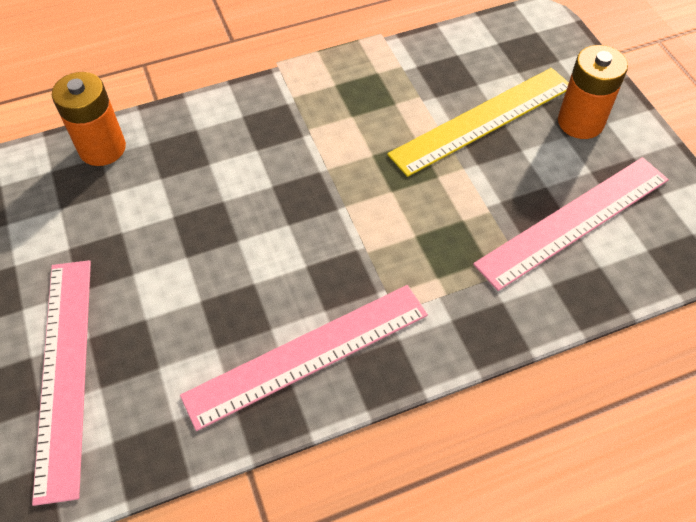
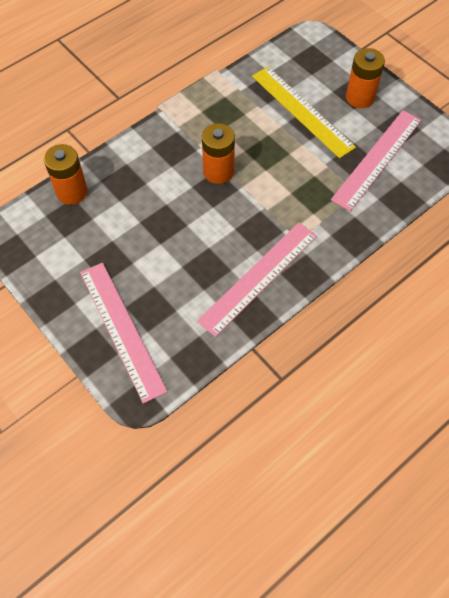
camera: 20 degrees left, 5 degrees up
(320, 175) = (218, 171): none -> orange battery
(482, 120) = (302, 111): yellow ruler -> yellow ruler turned 75 degrees counterclockwise

